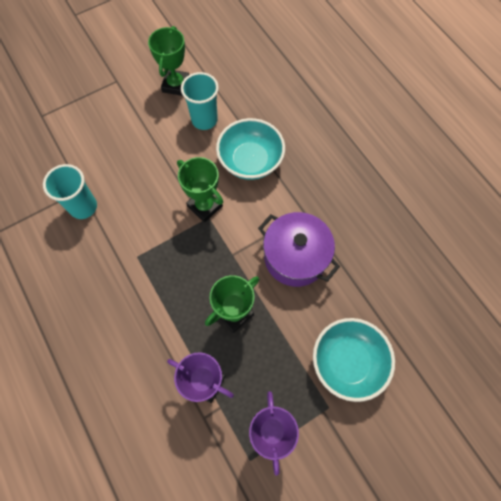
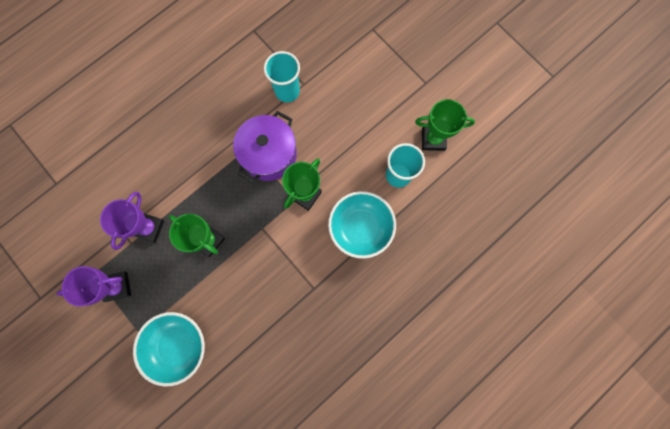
camera: 80 degrees right, 10 degrees up
(295, 257) = (268, 286): purple pot -> purple pot (269, 155)

